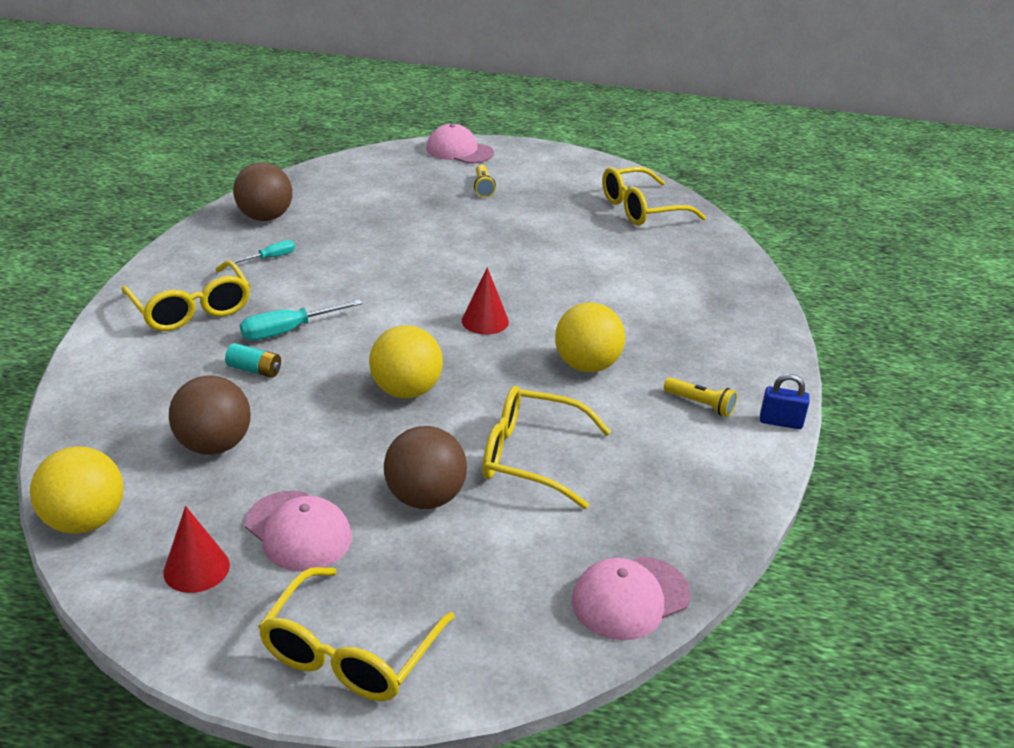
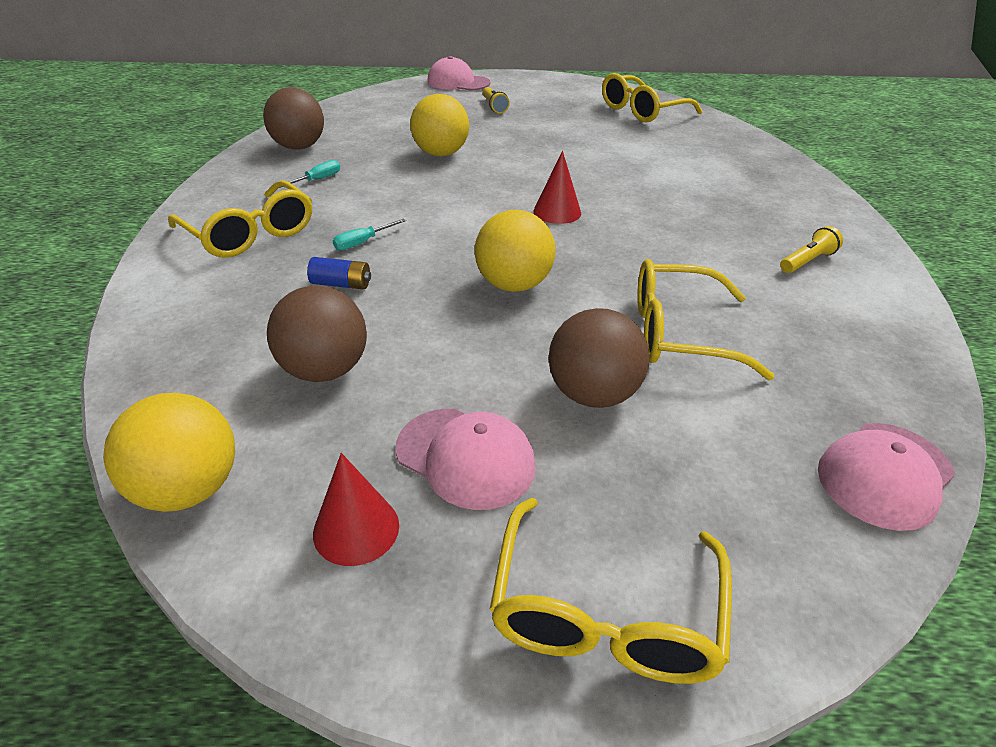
camera: 10 degrees left, 5 degrees up
(254, 370) = (341, 284): turquoise battery -> blue battery
(288, 331) = (362, 242): turquoise screwdriver -> turquoise screwdriver, size x0.61
(587, 365) = (678, 240): yellow ball -> yellow ball (440, 154)
(700, 404) = (807, 261): yellow flashlight -> yellow flashlight turned 60 degrees counterclockwise
(780, 422) = (891, 268): blue padlock -> none

